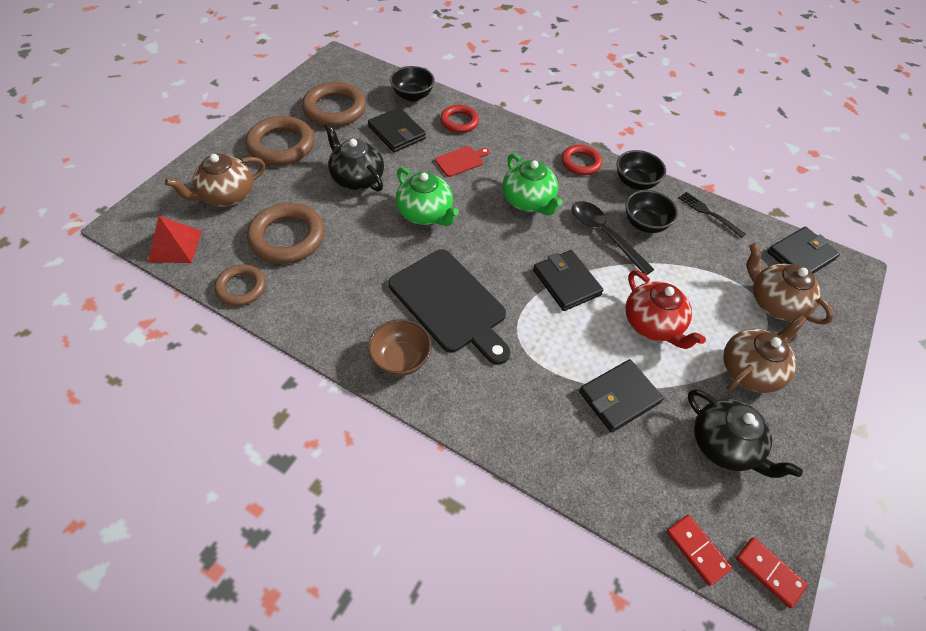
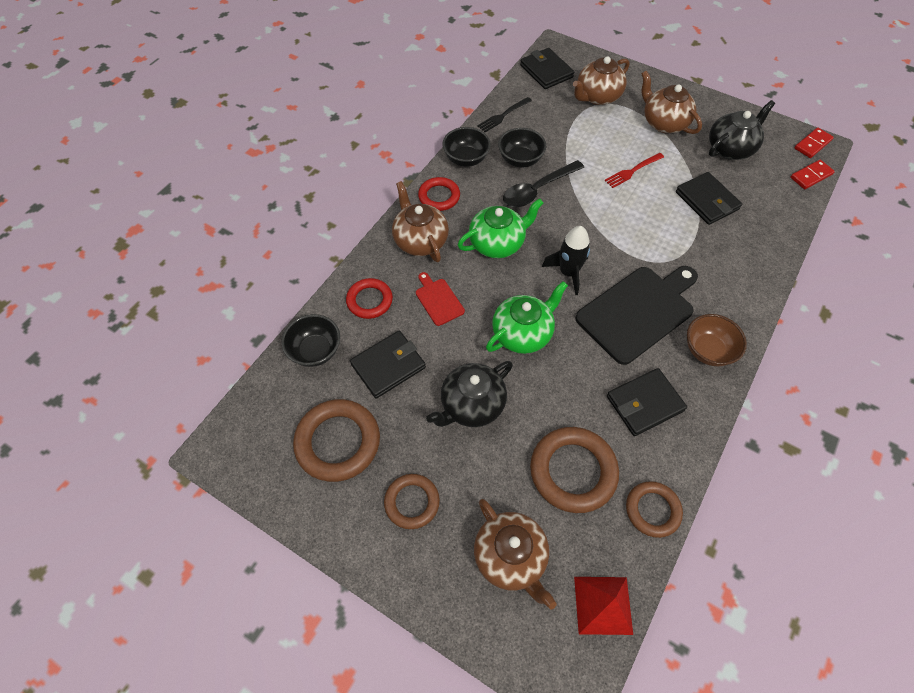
camera: 85 degrees left, 5 degrees up
(281, 145) = (412, 502): brown ring -> brown ring, size x0.62
(496, 251) = (568, 272): none -> black rocket
(525, 150) = (420, 240): none -> brown teapot
(566, 282) = (598, 222): black wallet -> black wallet (644, 403)
(652, 324) = (632, 171): red teapot -> red fork

